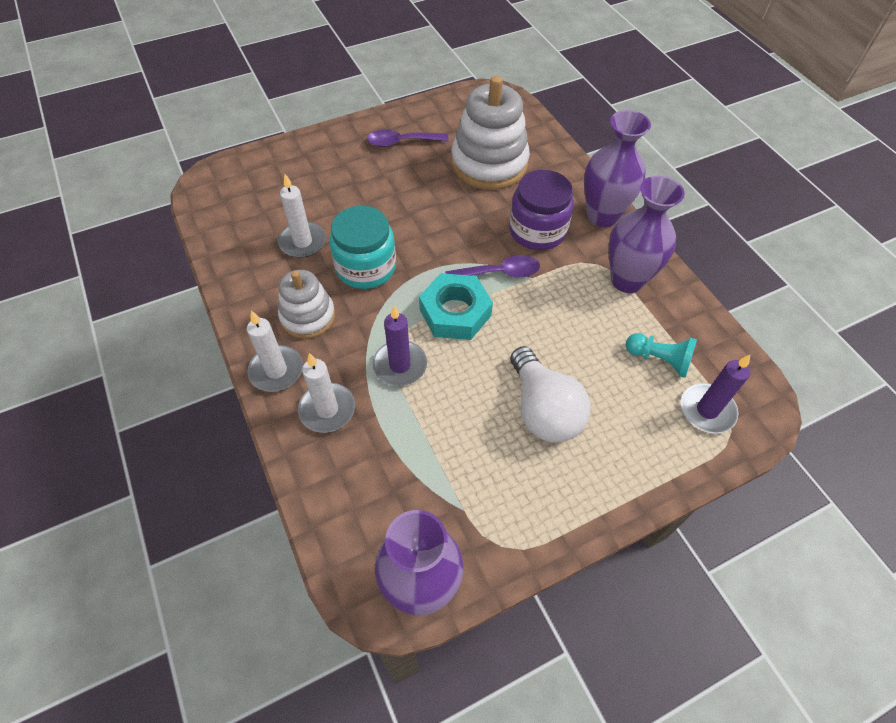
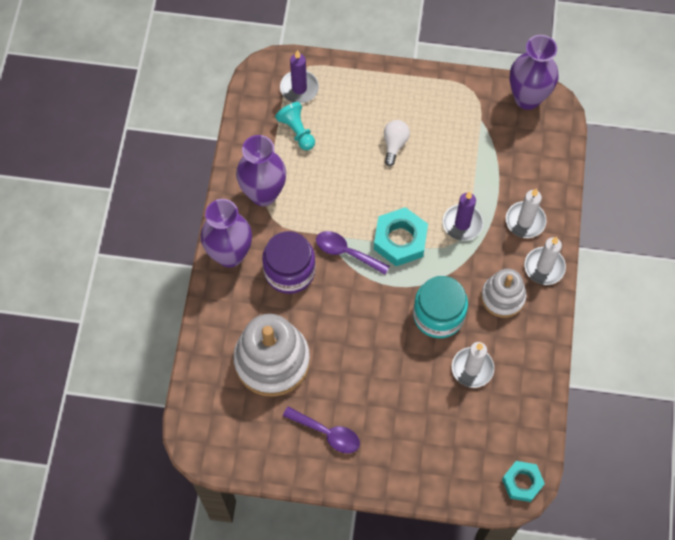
camera: 145 degrees left, 10 degrees up
(206, 185) = (522, 482): none -> turquoise nut
(543, 410) = (394, 144): white light bulb -> white light bulb, size x0.57

